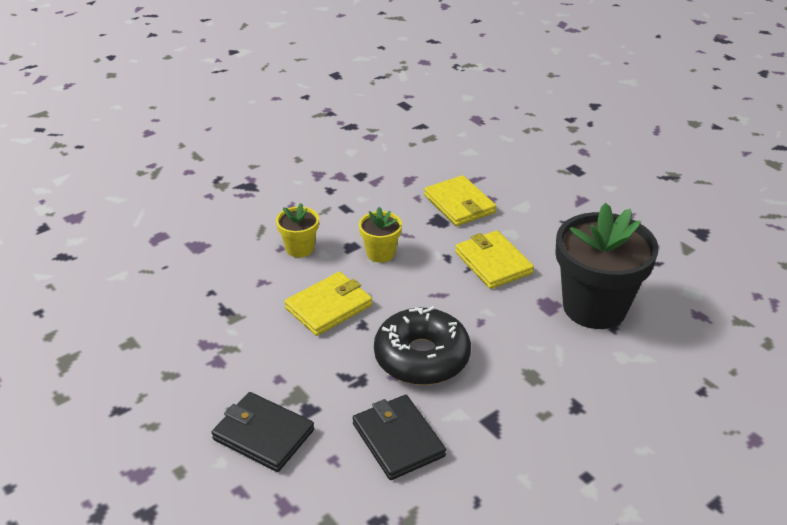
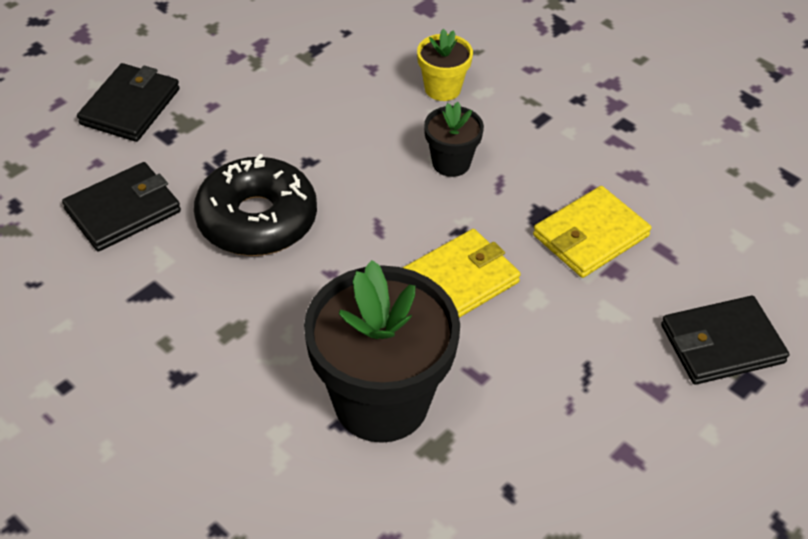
camera: 80 degrees right, 10 degrees up
(329, 306) = (336, 128): yellow wallet -> none
(380, 253) = (451, 163): yellow flower pot -> black flower pot
(548, 172) = (722, 344): none -> black wallet

